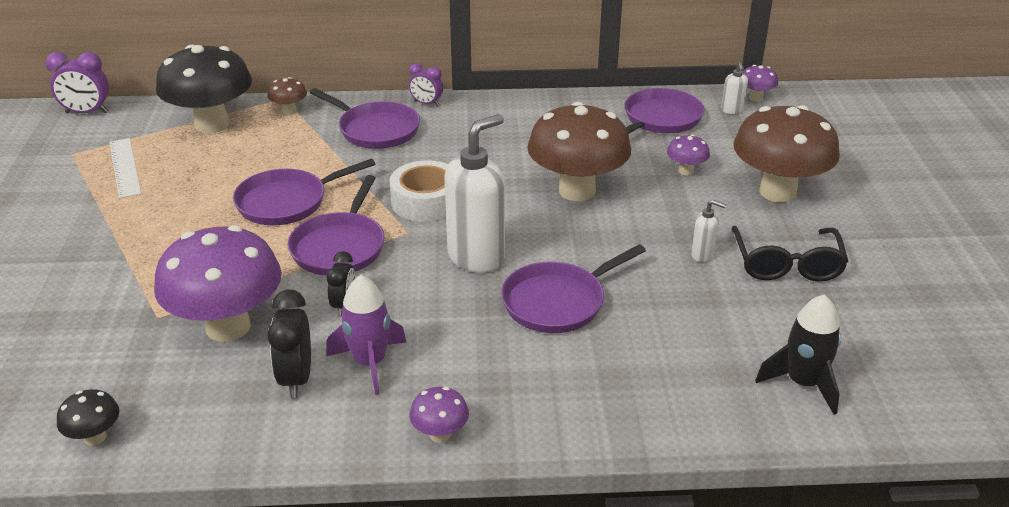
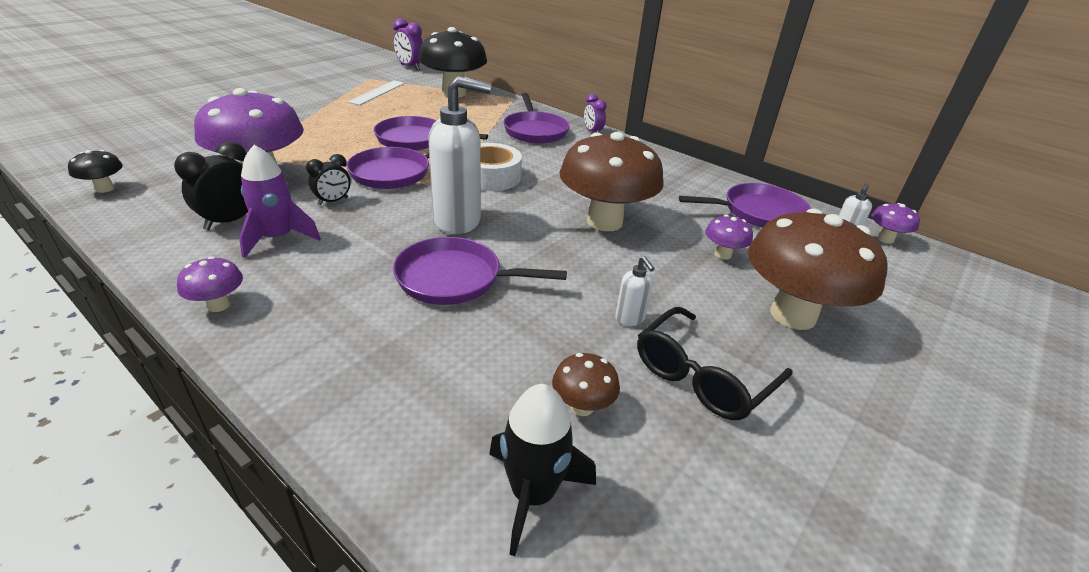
camera: 40 degrees right, 0 degrees up
(289, 111) = (505, 104): brown mushroom -> brown mushroom (582, 406)

